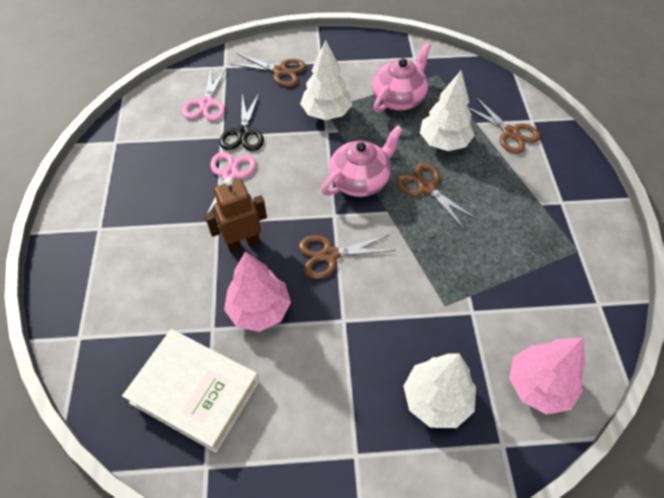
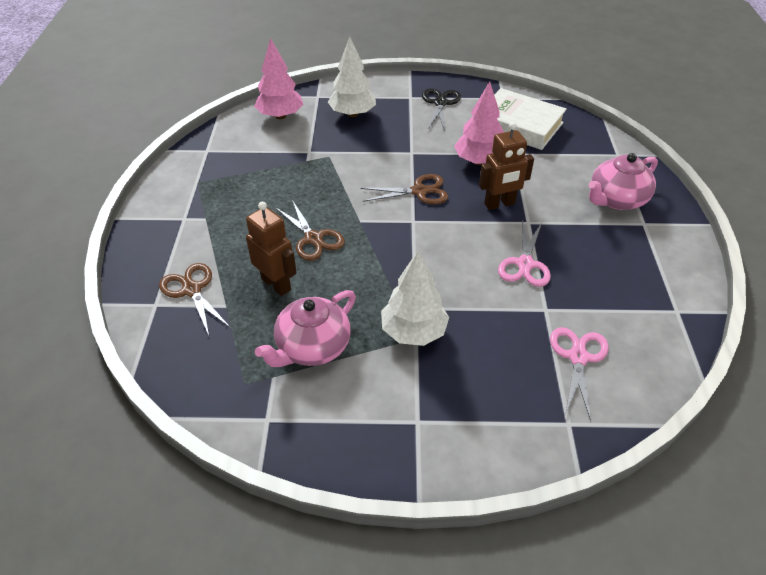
camera: 175 degrees left, 10 degrees down
(243, 133) = (519, 311): black scissors -> black scissors (440, 103)
(280, 71) = (479, 407): brown scissors -> none
(360, 180) = (382, 250): pink teapot -> pink teapot (616, 199)
(443, 142) = (276, 284): white tree -> brown robot

